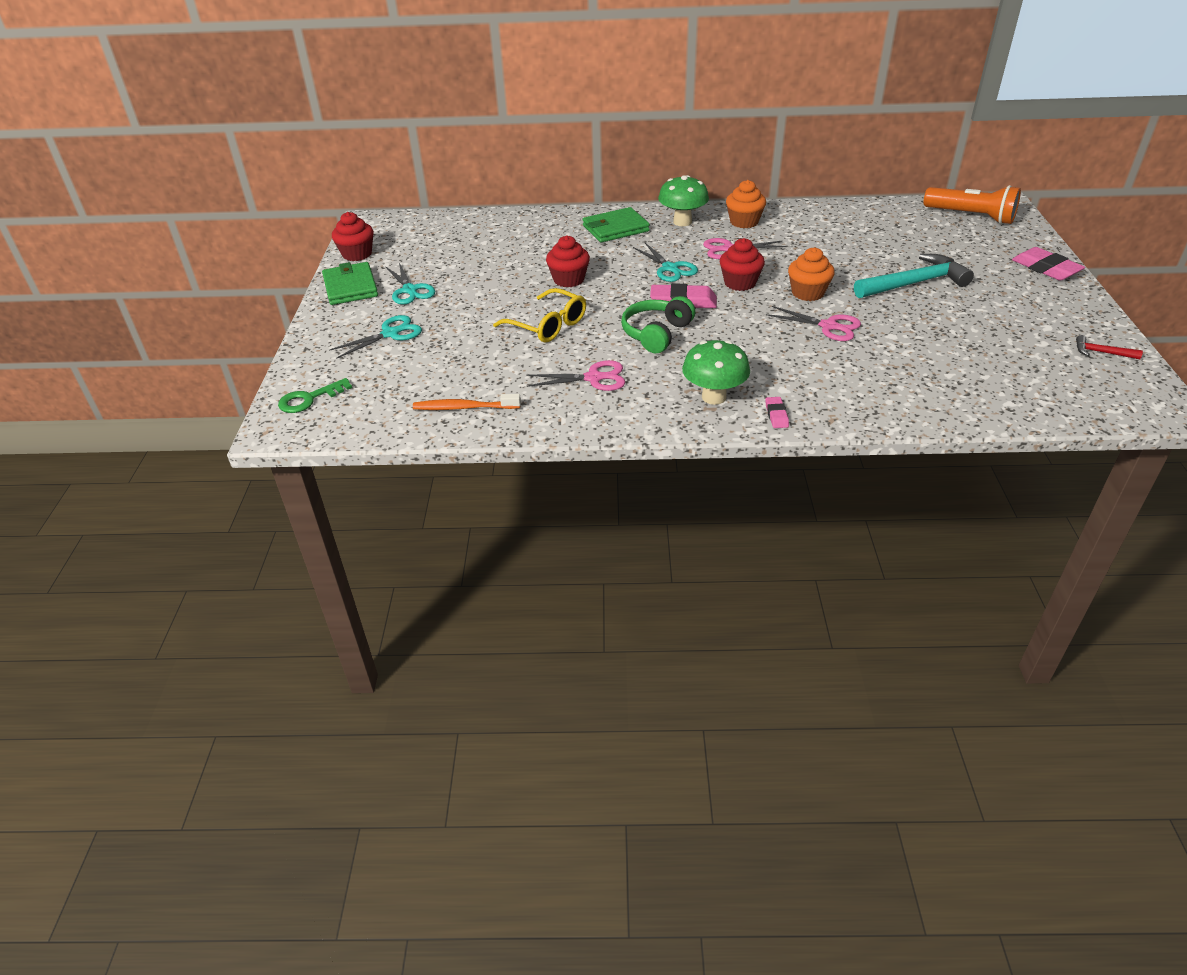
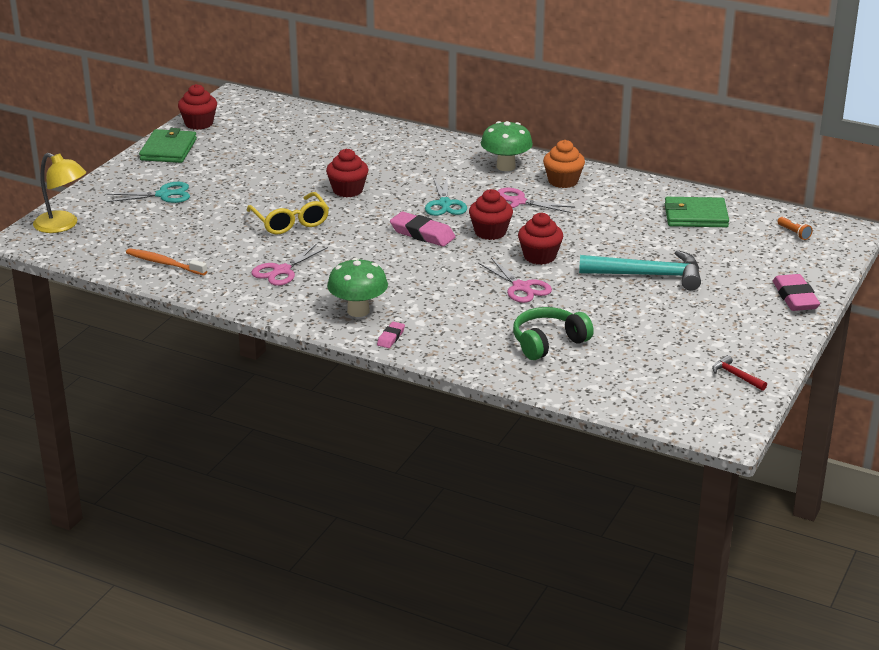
camera: 25 degrees right, 10 degrees down
(309, 399) = (62, 225): green key -> yellow lamp
(410, 290) = (211, 164): turquoise scissors -> none
(593, 378) = (282, 271): pink scissors -> pink scissors turned 105 degrees clockwise
(615, 228) = (438, 157): green wallet -> green wallet (695, 216)
(656, 334) = (369, 253): green headphones -> green headphones (548, 343)
(808, 293) = (539, 256): orange cupcake -> red cupcake
(971, 216) = (794, 233): orange flashlight -> orange flashlight, size x0.41

